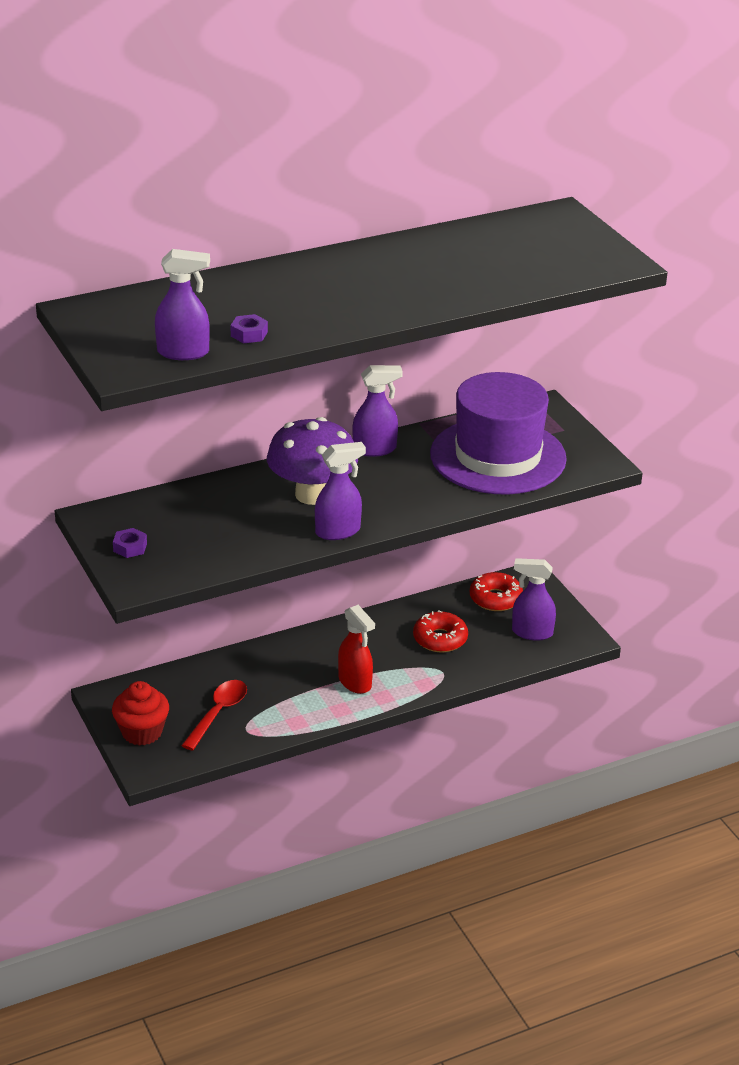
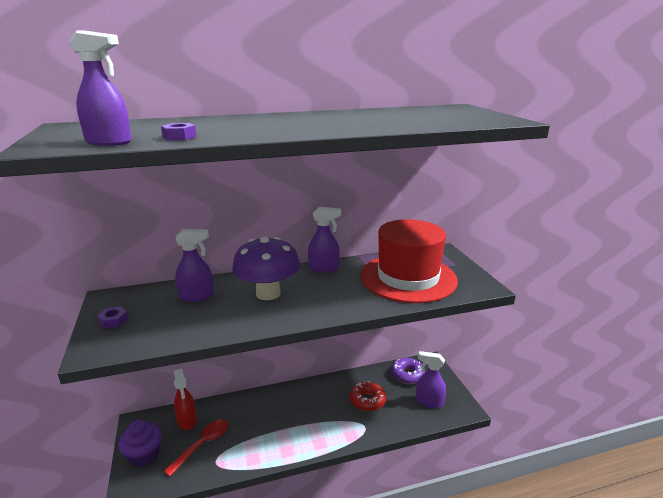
camera: 10 degrees right, 10 degrees down
(142, 732) = (144, 455): red cupcake -> purple cupcake
(338, 531) = (275, 321): purple spray bottle -> purple spray bottle (197, 296)
(355, 682) = (303, 429): red spray bottle -> red spray bottle (187, 421)
(495, 599) = (407, 375): red donut -> purple donut
(498, 456) = (408, 278): purple hat -> red hat

